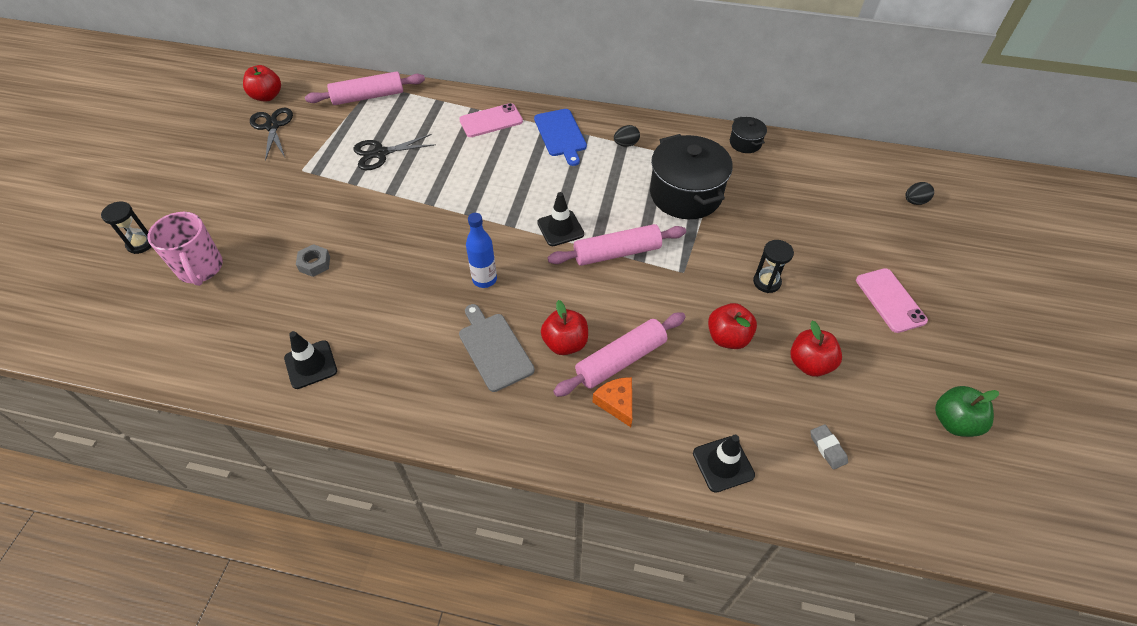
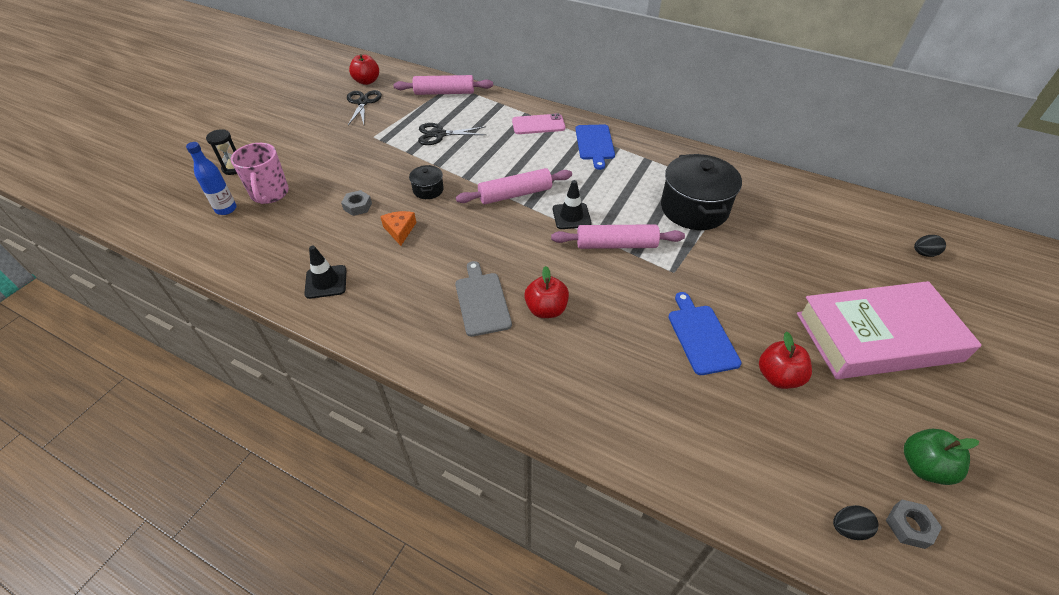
camera: 15 degrees right, 5 degrees down
(484, 279) = (492, 244): blue bottle -> blue bottle (226, 209)
(617, 403) = (578, 370): orange cheese -> orange cheese (400, 230)
(621, 360) = (593, 334): pink rolling pin -> pink rolling pin (515, 194)
(626, 144) = (650, 160): black egg -> black egg (848, 528)
(723, 464) = (665, 448): black traffic cone -> none
(728, 337) = (701, 336): red apple -> blue cutting board
(745, 143) = (762, 176): black pot -> black pot (428, 190)
(766, 282) = (753, 296): black hourglass -> none
(827, 448) = (777, 459): grey eraser -> none
(890, 300) = (877, 336): pink phone -> pink book
(952, 482) = (909, 526): none -> grey nut

